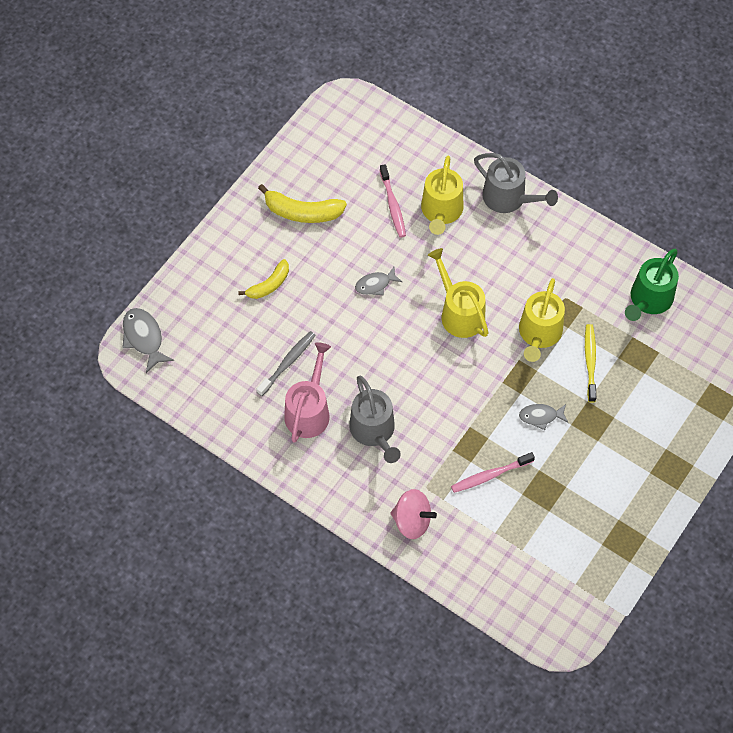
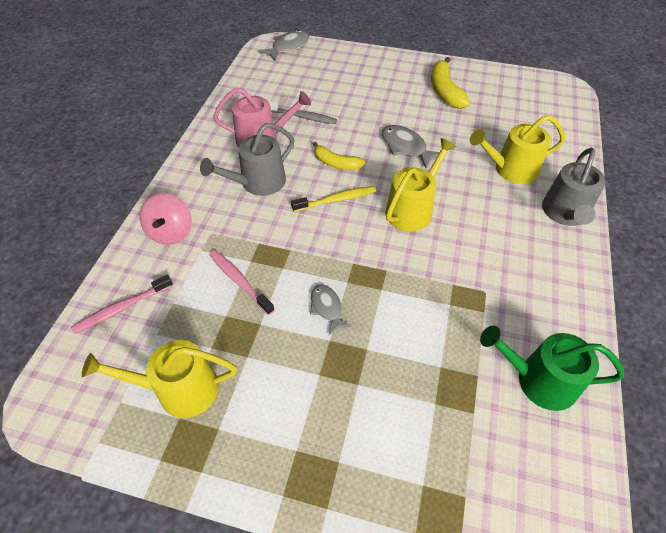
camera: 70 degrees right, 10 degrees down
(269, 285) = (367, 90): yellow banana -> yellow banana (336, 163)
(375, 284) = (406, 147): grey fish -> grey fish, size x1.51
(393, 205) = (492, 138): pink toothbrush -> pink toothbrush (122, 308)
(539, 334) = (426, 280): yellow watering can -> yellow watering can (179, 389)
(590, 362) = (418, 338): yellow toothbrush -> yellow toothbrush (336, 200)

